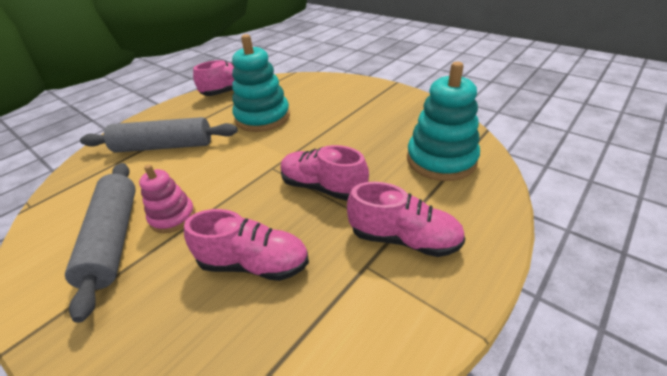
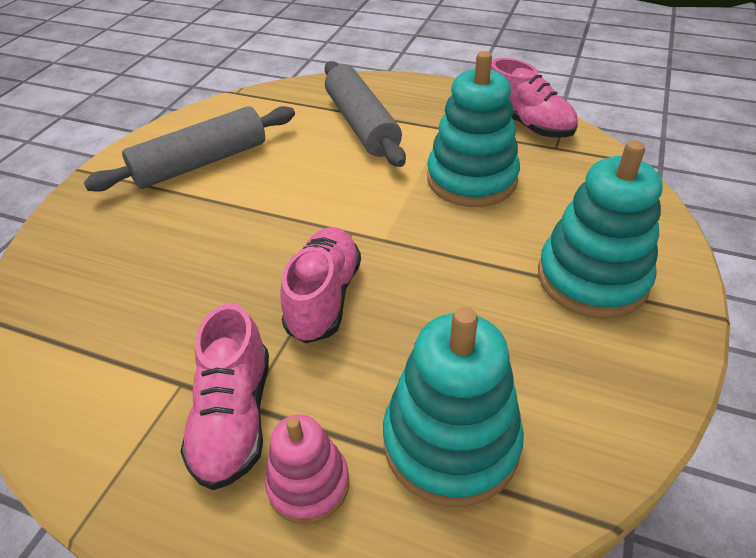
camera: 70 degrees right, 5 degrees up
(173, 217) = (238, 187): pink stacking toy -> pink stacking toy (308, 484)
(254, 264) = (176, 278): pink shoe -> none
(360, 102) = (592, 278): none -> turquoise stacking toy

